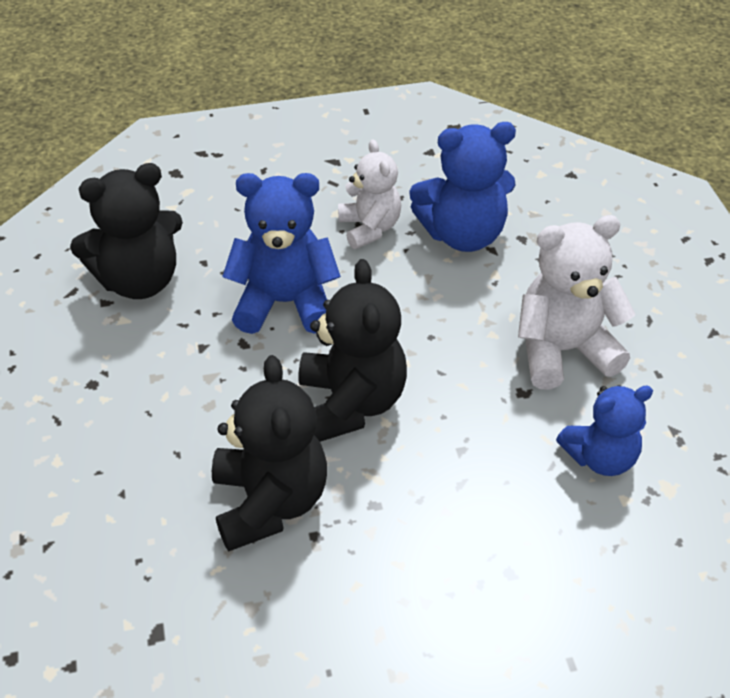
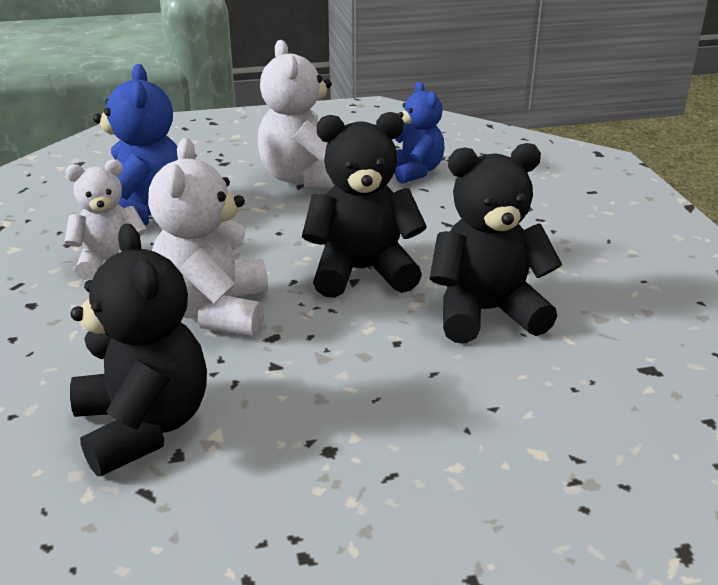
camera: 90 degrees left, 15 degrees down
(285, 303) = (215, 311): blue teddy bear -> white teddy bear

